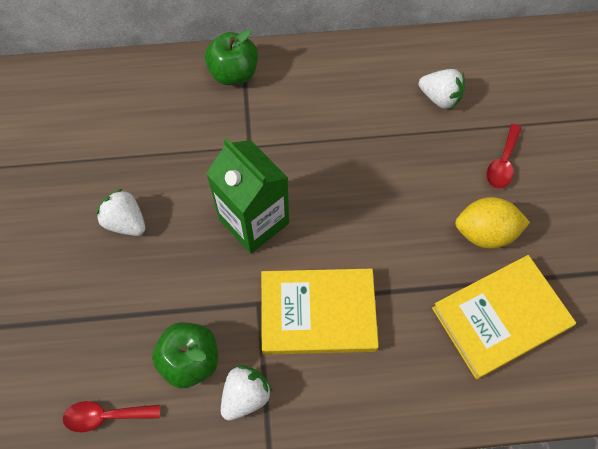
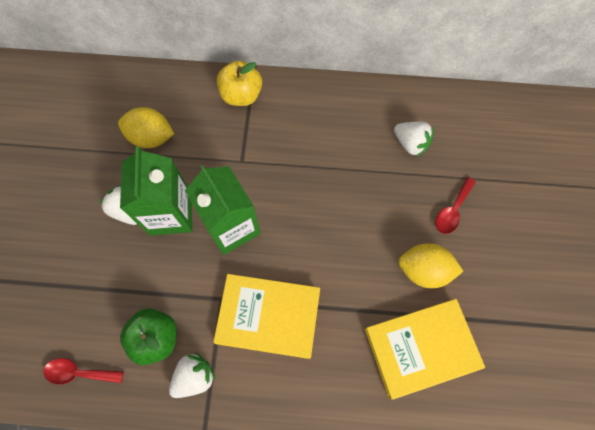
camera: 10 degrees right, 5 degrees up
(137, 136) = (151, 137): none -> yellow lemon
(178, 218) = (171, 214): none -> green carton
(233, 73) = (241, 95): green apple -> yellow apple

